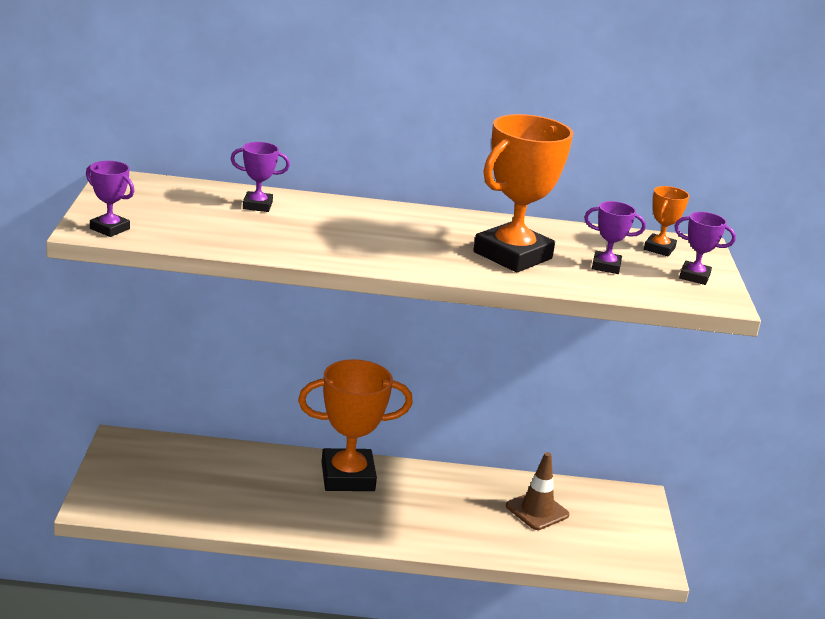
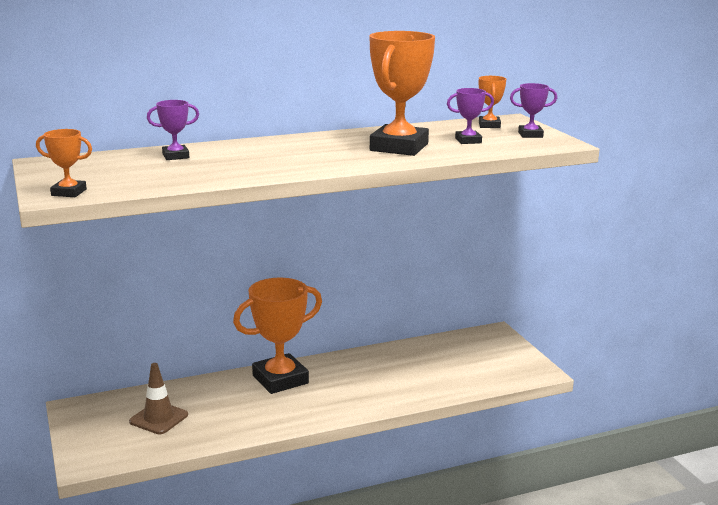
camera: 20 degrees left, 5 degrees down
(109, 229) = (69, 192): purple trophy -> orange trophy
(537, 510) = (434, 361): brown traffic cone -> brown traffic cone (158, 418)

